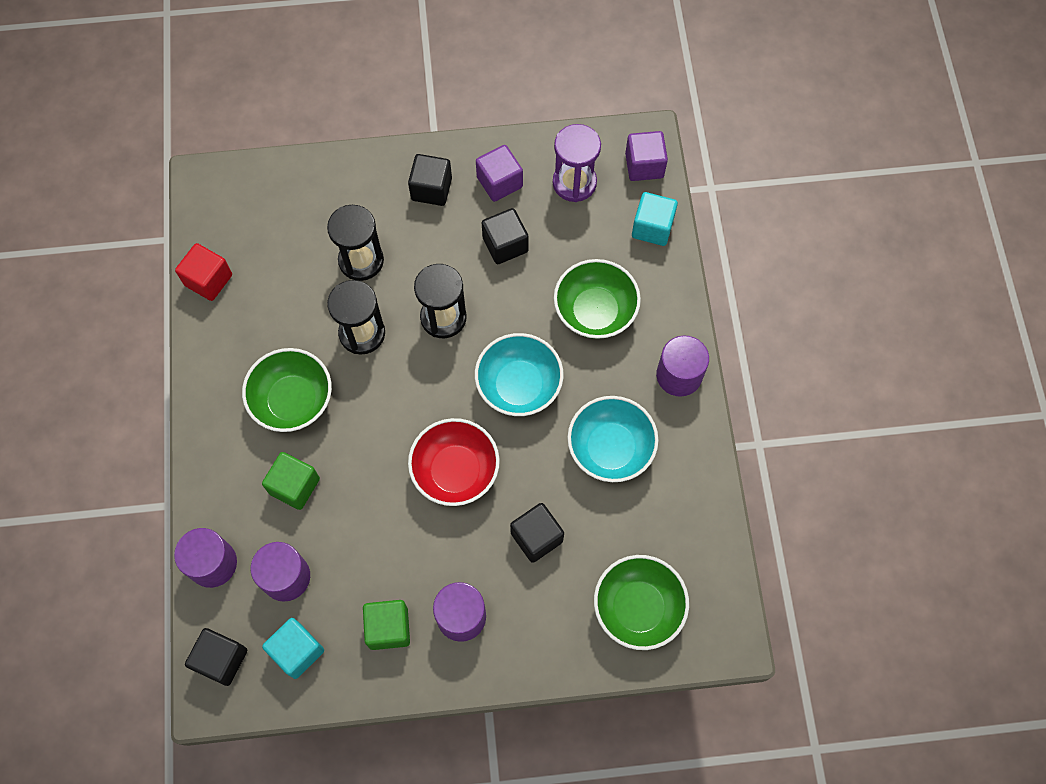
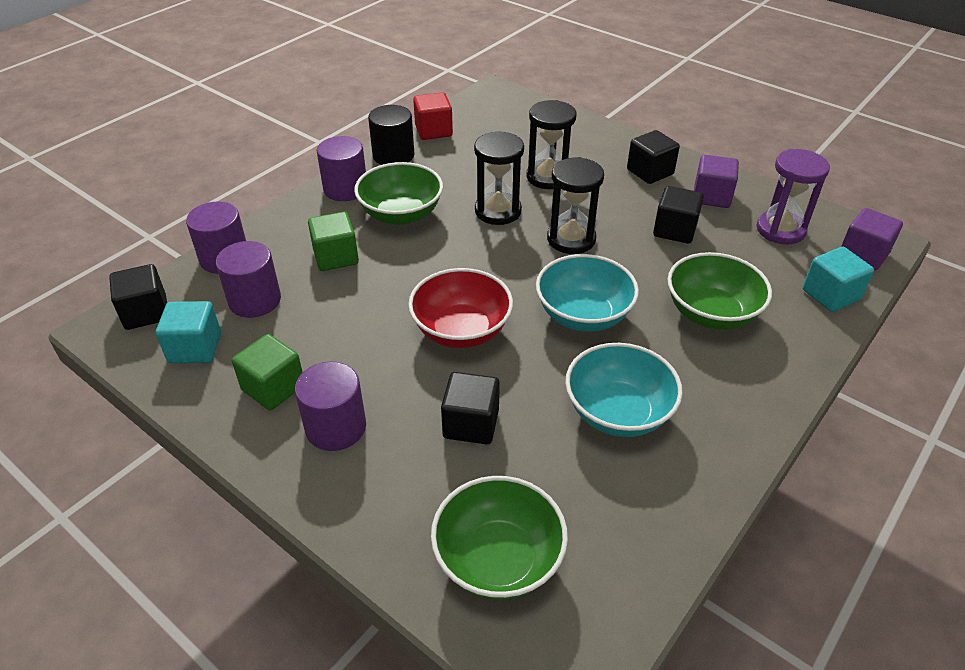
camera: 45 degrees right, 25 degrees down
(209, 340) = (393, 155): none -> black cylinder
(679, 375) = (751, 408): purple cylinder -> purple cylinder (345, 189)

